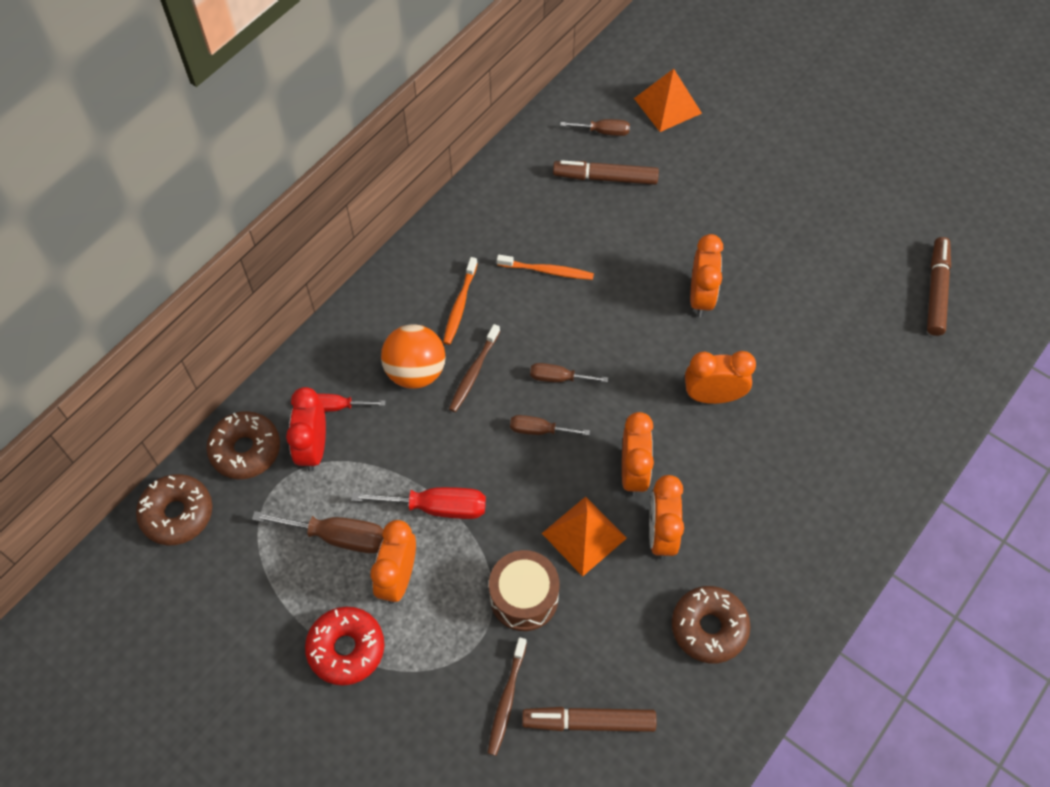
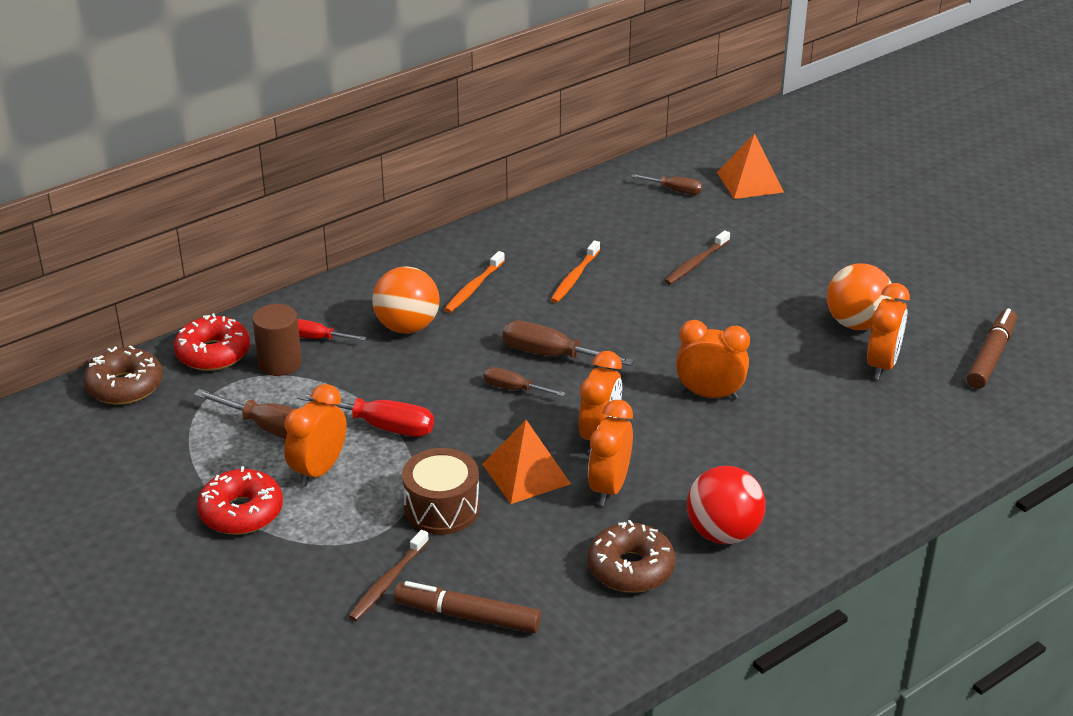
camera: 15 degrees right, 25 degrees down
(246, 450) = (213, 353): brown donut -> red donut
(313, 448) = (280, 363): red clock -> brown cylinder
(473, 373) = (465, 337): brown toothbrush -> brown toothbrush (695, 263)
(548, 271) = (574, 278): orange toothbrush -> orange toothbrush turned 90 degrees clockwise
(558, 378) = (551, 355): brown screwdriver -> brown screwdriver, size x1.62
(605, 178) = (663, 222): brown marker -> none
(700, 297) = (727, 321): orange clock -> orange clock (882, 365)
(773, 565) = (723, 533): none -> red ball
(813, 275) = (856, 323): none -> orange ball

